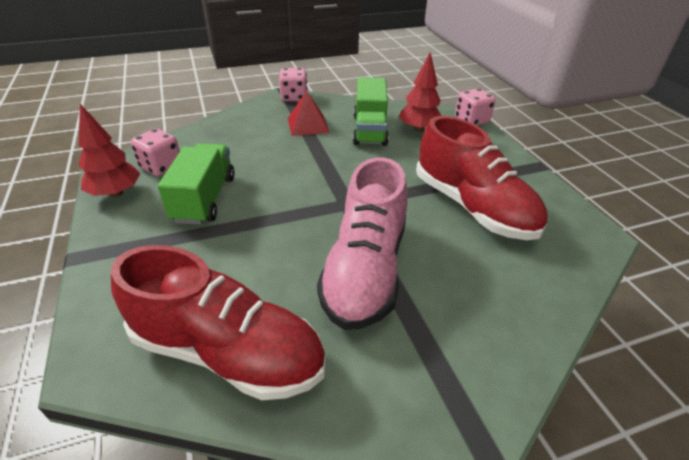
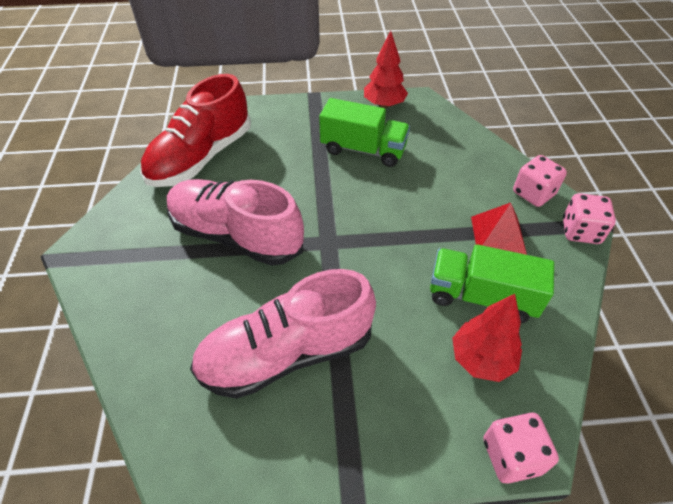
camera: 105 degrees right, 10 degrees up
(161, 166) = (419, 125): pink dice -> pink dice (533, 193)
(472, 207) = (287, 353): red shoe -> pink shoe

